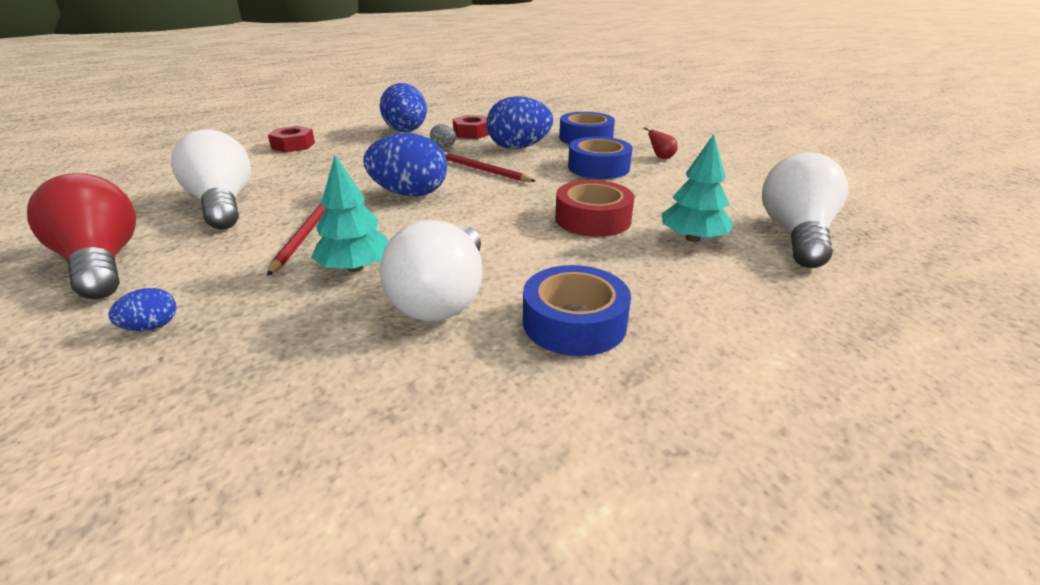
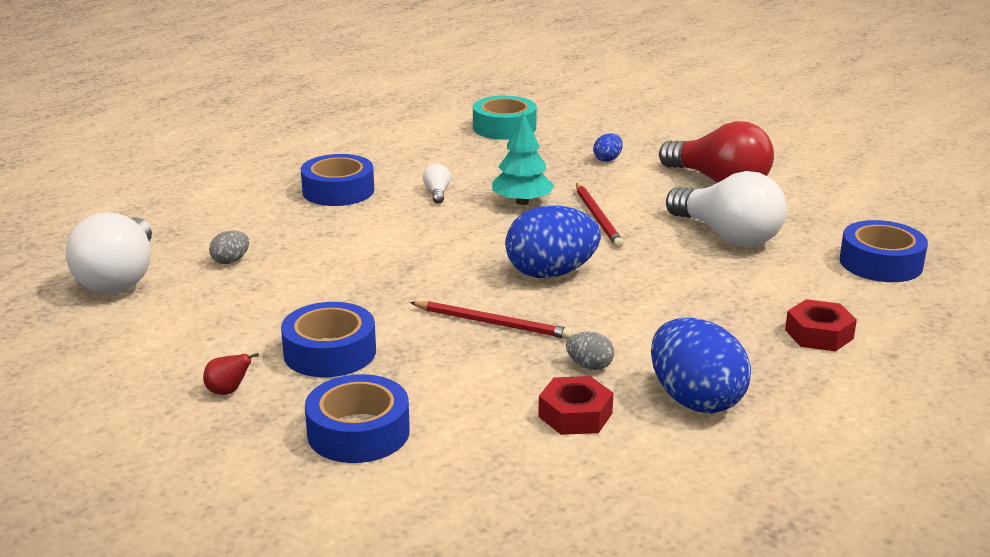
camera: 165 degrees right, 5 degrees down
(162, 172) = (881, 263): none -> blue tape
(178, 470) = (504, 127): none -> turquoise tape
(443, 297) = (437, 193): white light bulb -> white light bulb, size x0.41
(518, 147) = (468, 383): blue egg -> none
(593, 219) = (331, 269): red tape -> none
(692, 238) = (230, 261): turquoise tree -> grey egg

